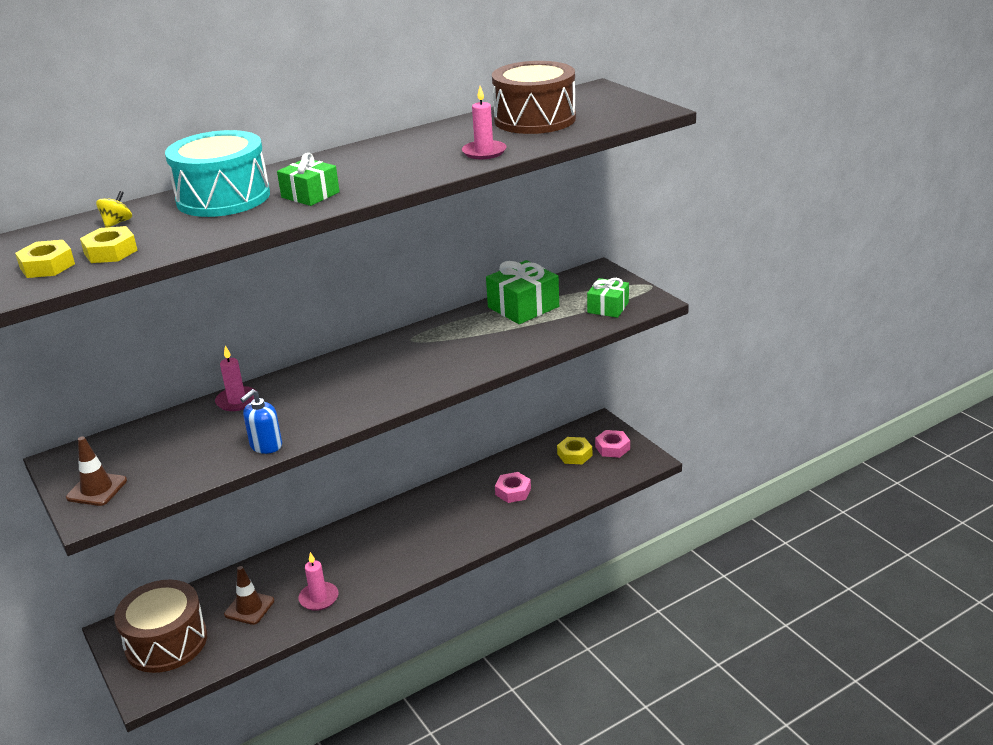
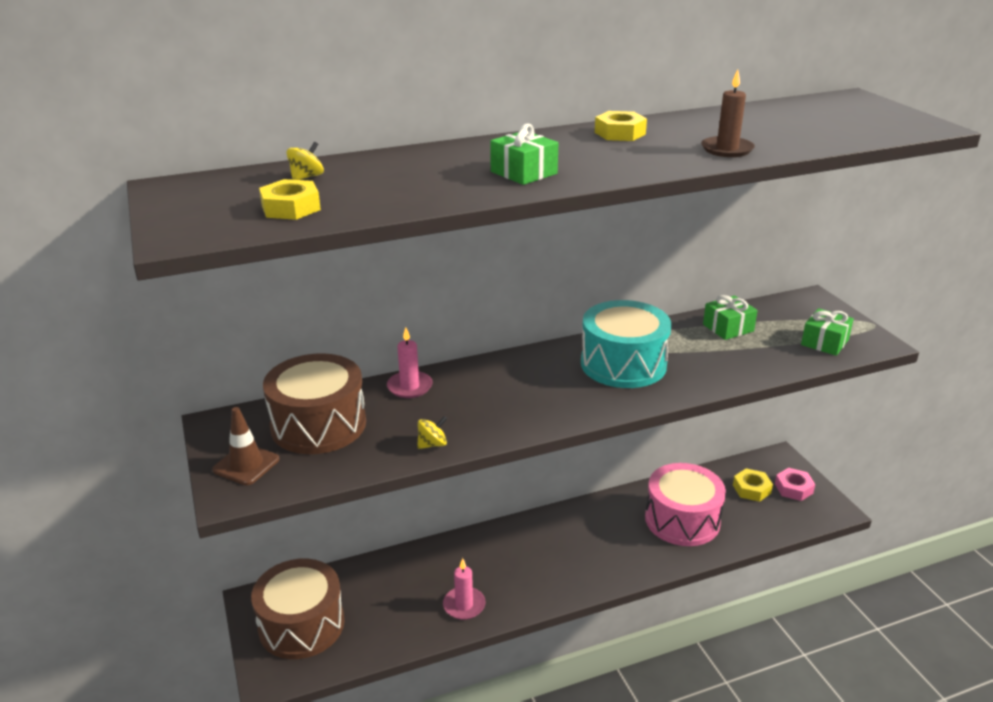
camera: 10 degrees right, 0 degrees up
(47, 266) = (218, 214): yellow nut -> yellow nut (620, 133)
(223, 198) = (426, 164): turquoise drum -> turquoise drum (623, 364)
(249, 608) = (391, 602): brown traffic cone -> none
(266, 445) = (432, 444): blue soap dispenser -> yellow spinning top
(484, 152) = (727, 149): pink candle -> brown candle
(513, 491) = (682, 520): pink nut -> pink drum
(523, 307) = (728, 328): green gift -> green gift, size x0.64
(535, 119) = (784, 121): brown drum -> brown drum (318, 425)

